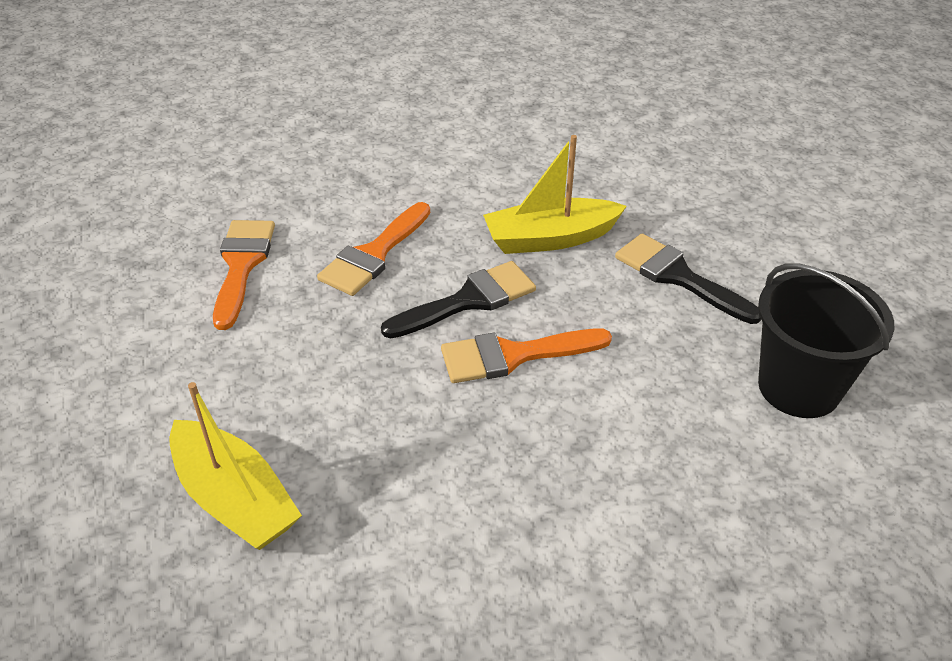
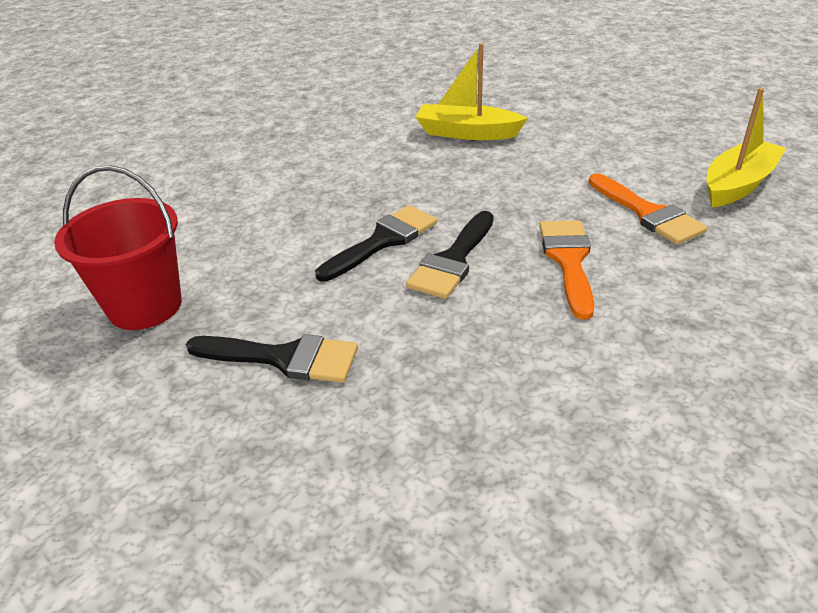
camera: 150 degrees right, 5 degrees down
(514, 355) = (383, 241): orange brush -> black brush
(550, 238) = (436, 342): yellow boat -> yellow boat (738, 185)
(799, 387) = (145, 306): black bucket -> red bucket

